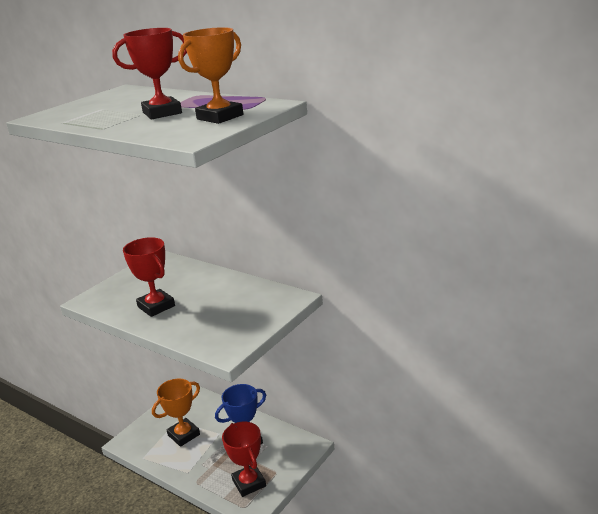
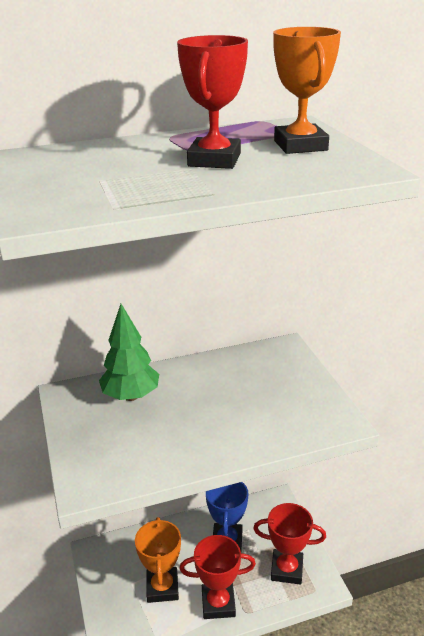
camera: 55 degrees left, 5 degrees up
(156, 306) = (183, 435): red trophy -> red trophy (218, 603)
(176, 275) = (131, 396): none -> green tree

